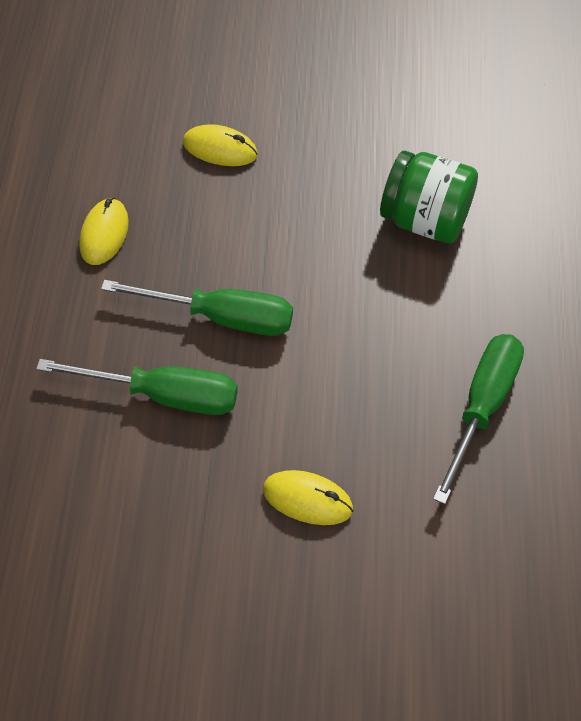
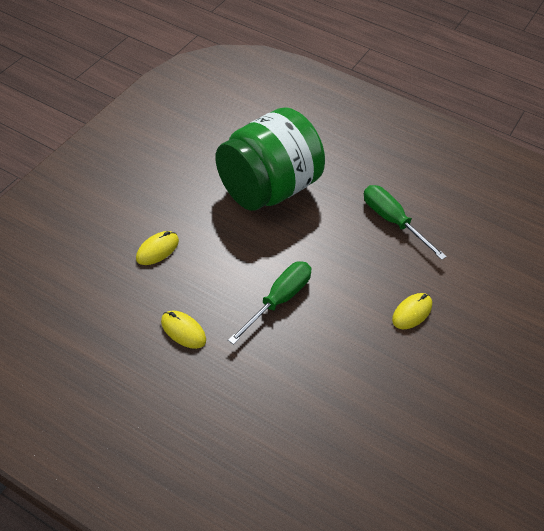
camera: 65 degrees left, 5 degrees down
(163, 395) = (316, 348): green screwdriver -> none
(424, 221) = (268, 188): green jar -> green jar, size x1.77

